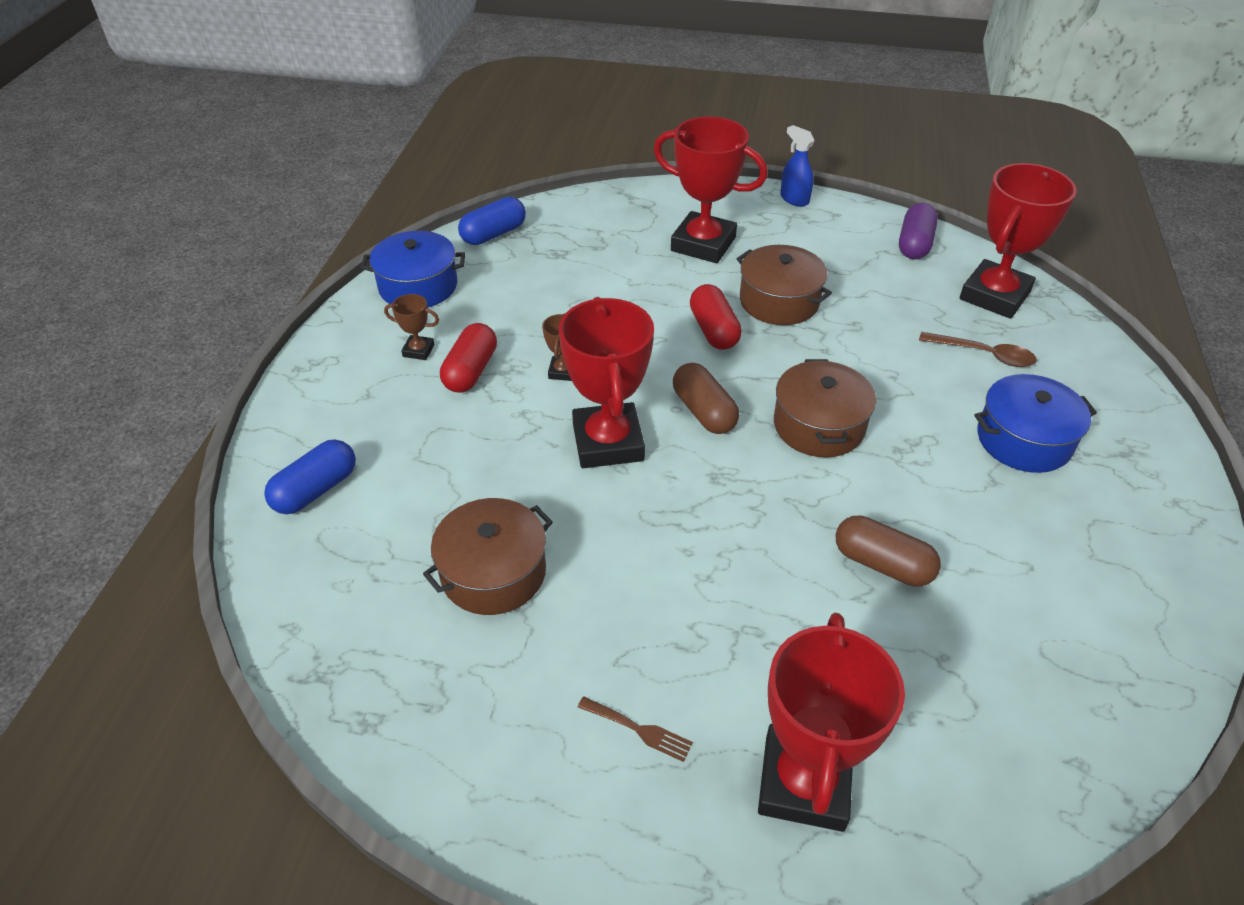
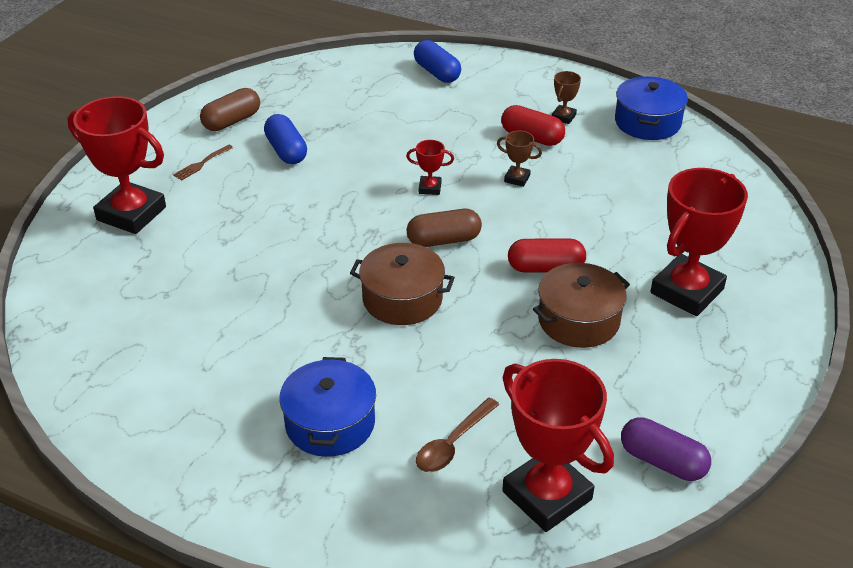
camera: 105 degrees right, 5 degrees down
(493, 234) = (721, 166): blue capsule -> blue capsule (286, 151)
(493, 572) = (337, 128): brown pot -> none
(608, 442) = (430, 188): red trophy -> red trophy, size x0.43
(794, 199) = (772, 384): blue spray bottle -> none
(882, 564) = (252, 290): brown capsule -> brown capsule (232, 121)

